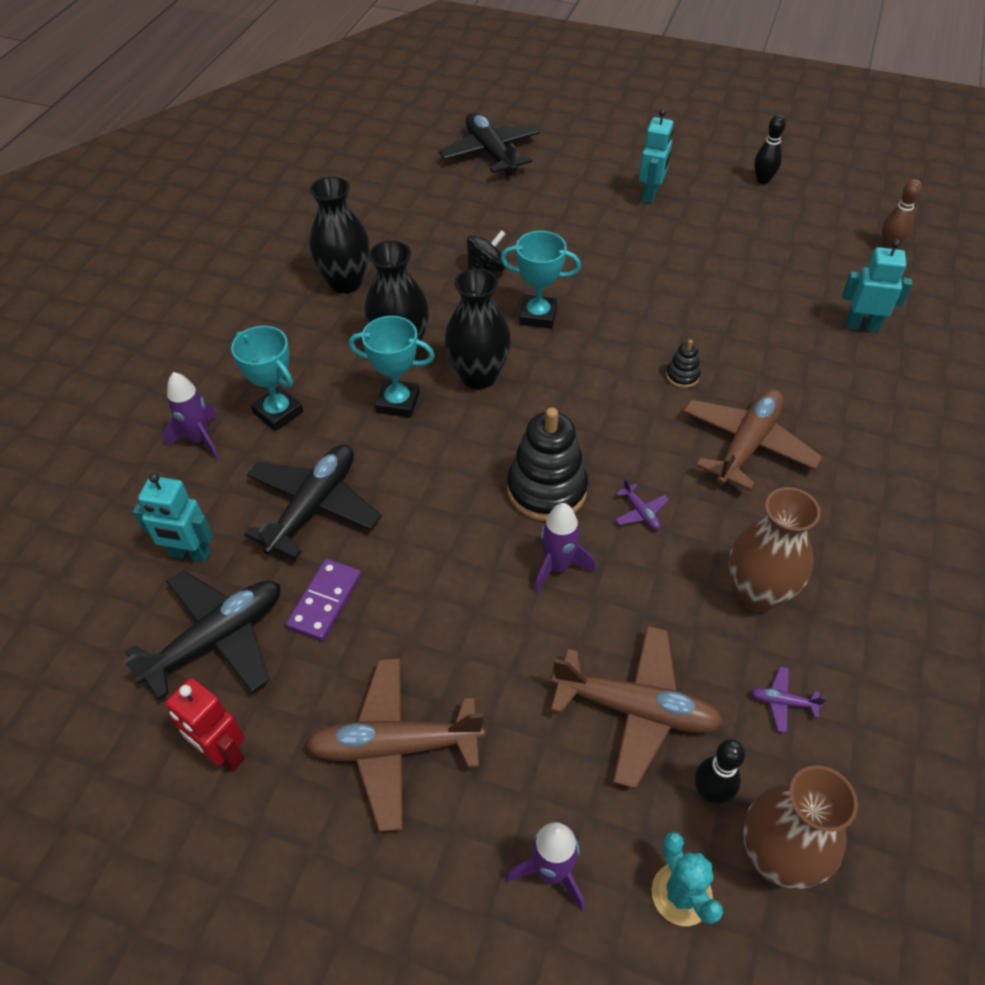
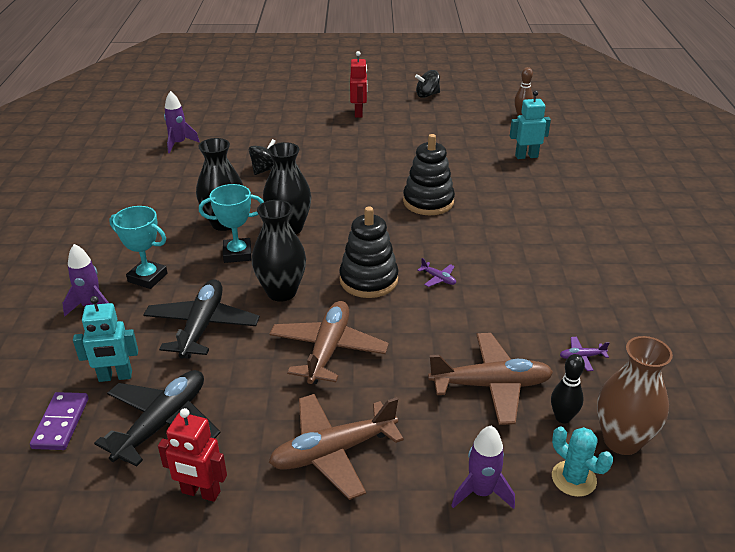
camera: 20 degrees left, 15 degrees down
(325, 601) = (238, 380): purple domino -> purple domino (61, 423)
(345, 282) = (164, 194): black vase -> black vase (281, 292)
(490, 153) = (237, 108): black plane -> none
(538, 316) = (315, 188): turquoise trophy -> none
(557, 566) = (397, 320): purple rocket -> purple rocket (179, 144)
(650, 195) = (359, 113): turquoise robot -> red robot
(682, 376) = (428, 202): black stacking toy -> black stacking toy, size x2.18
(747, 445) = (488, 229): brown plane -> brown plane (328, 350)
(757, 593) = (535, 304): brown vase -> none
(762, 180) = (427, 95): black bowling pin -> black spinning top

